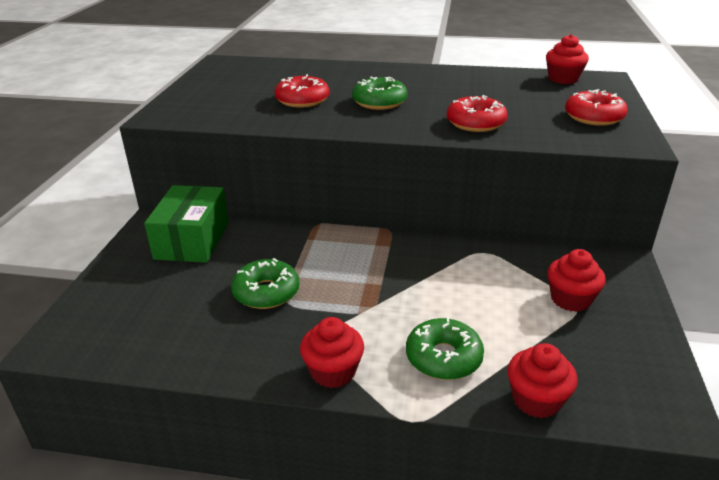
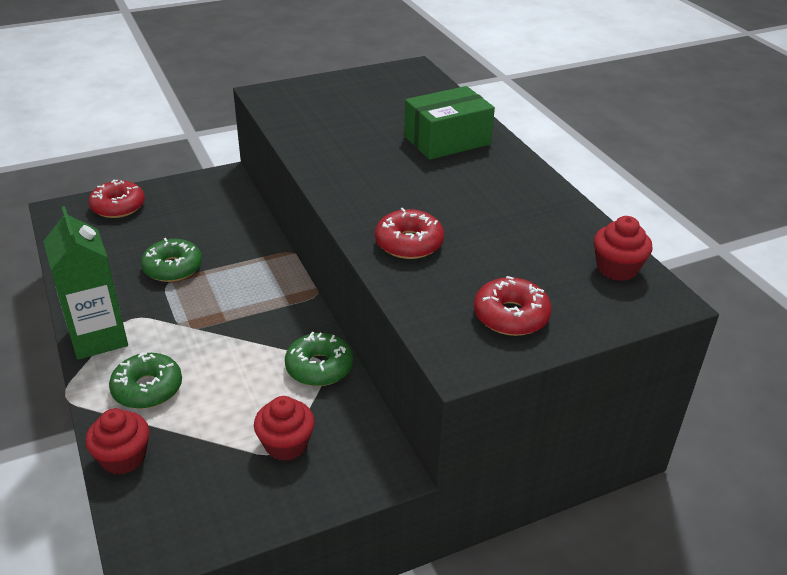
camera: 55 degrees right, 5 degrees up
(192, 240) = (215, 204): green box -> green box (447, 140)
(302, 100) = (365, 137): red donut -> red donut (118, 206)
(333, 371) = (98, 338): red cupcake -> green carton
(379, 102) = (404, 176): green donut -> green donut (319, 367)

